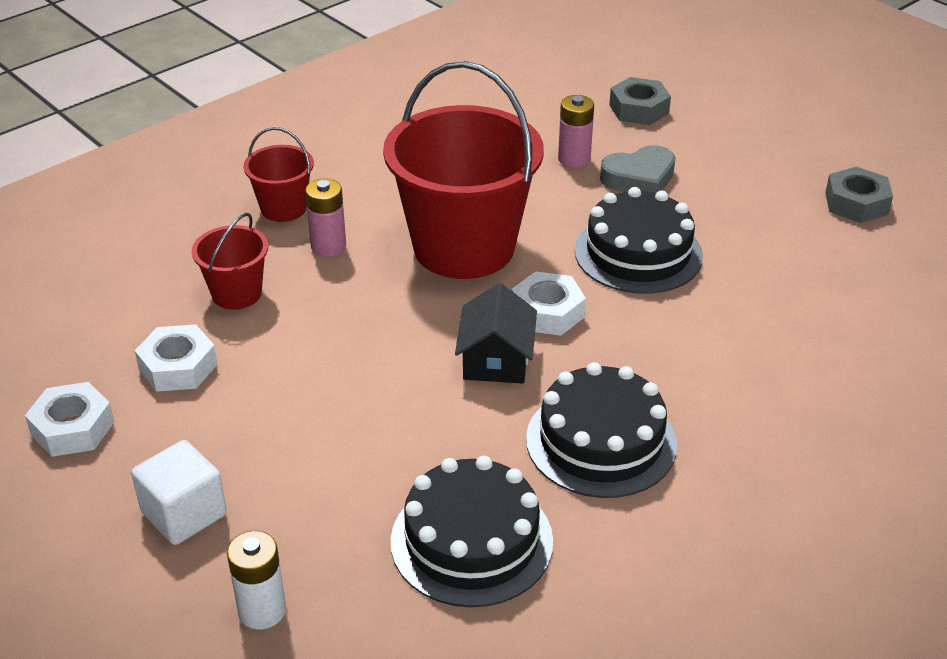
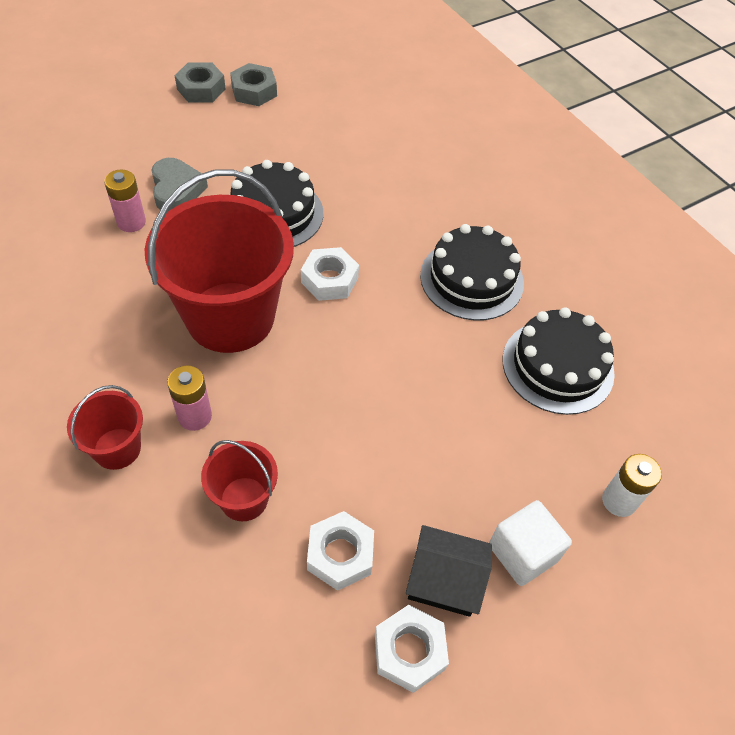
camera: 85 degrees left, 15 degrees up
(496, 359) = (377, 320): black house -> black house (444, 580)
(639, 109) = (76, 166): grey nut -> grey nut (201, 89)

